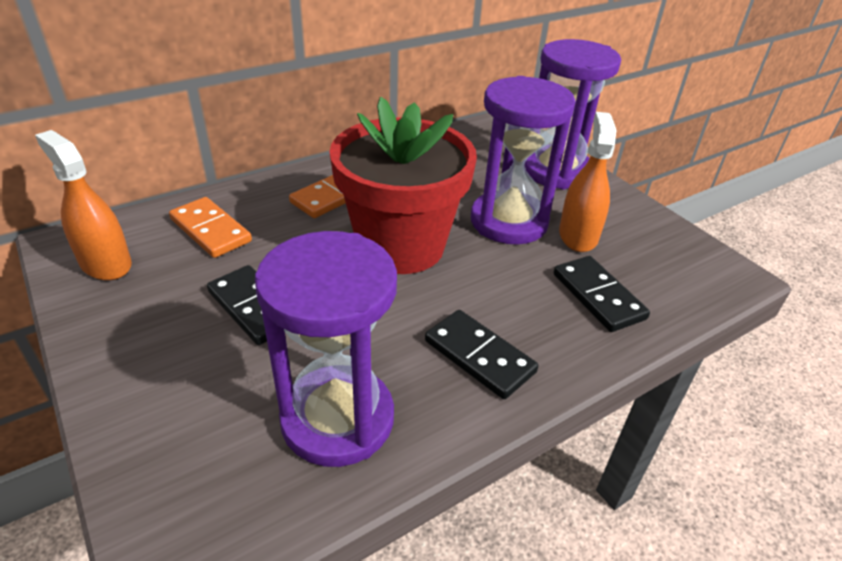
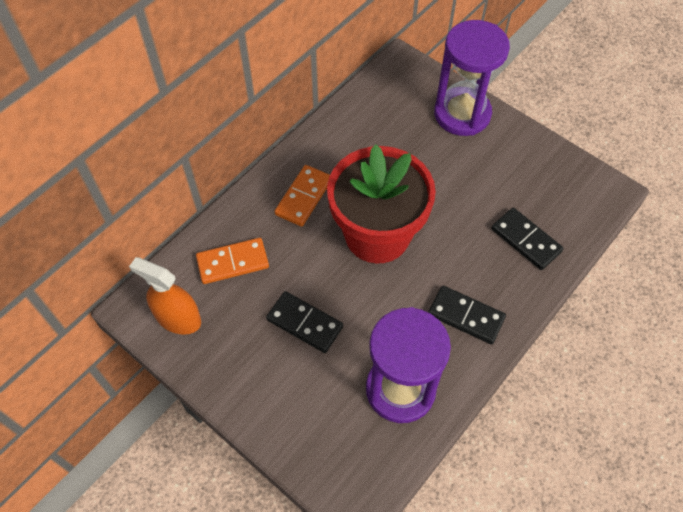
camera: 15 degrees left, 20 degrees up
(211, 230) = (232, 262): orange domino -> orange domino turned 45 degrees counterclockwise
(509, 221) = (444, 185): purple hourglass -> none
(578, 235) = (497, 184): orange spray bottle -> none

